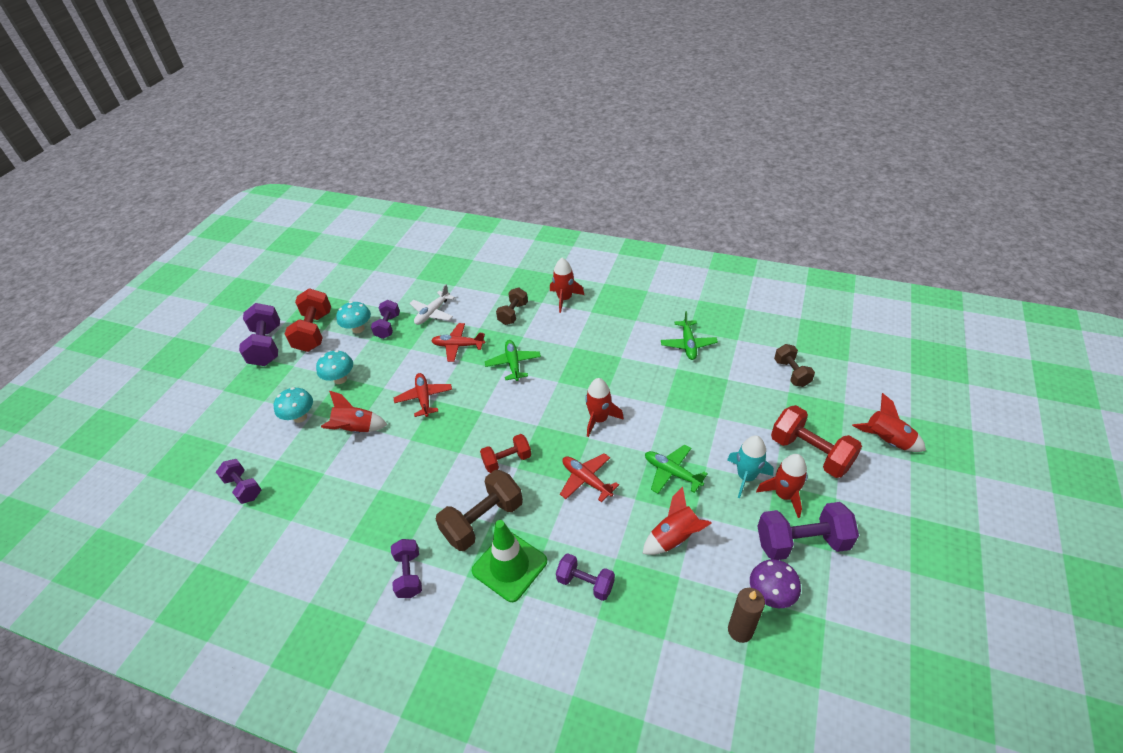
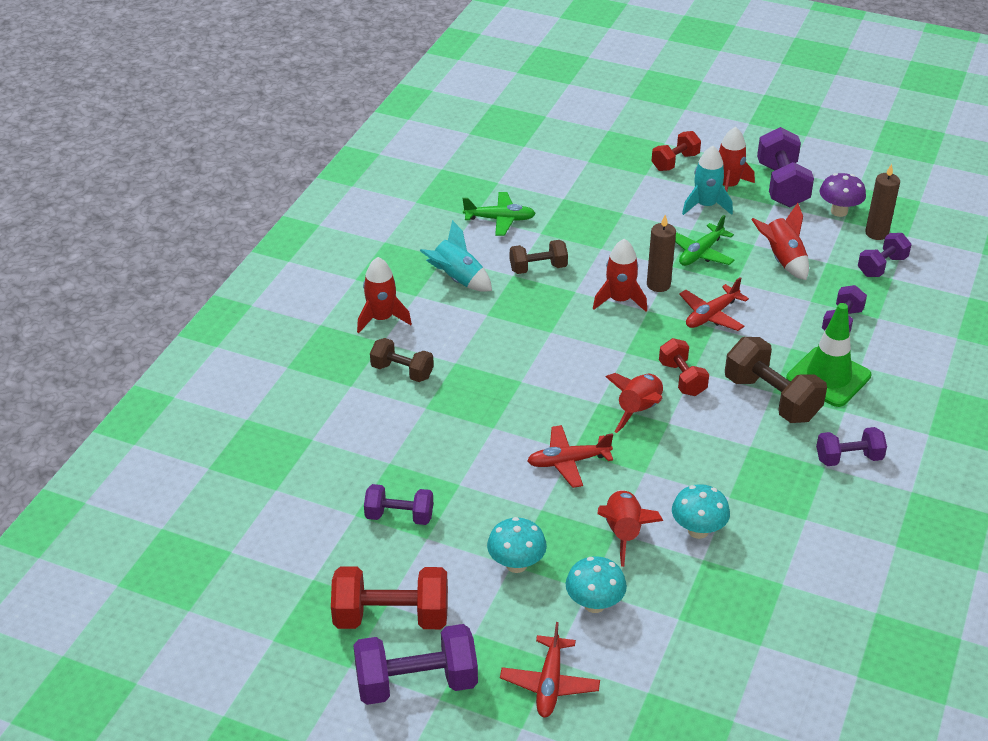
camera: 90 degrees left, 5 degrees down
(243, 488) = (730, 650): purple dumbbell -> purple dumbbell (881, 266)
(358, 329) = (397, 555): turquoise mushroom -> turquoise mushroom (698, 530)
(432, 313) = (378, 462): white plane -> none
(458, 346) = (463, 429): red plane -> red plane (550, 684)
(513, 364) = (511, 372): green plane -> none
(611, 329) = (457, 279): none -> turquoise rocket
(622, 443) = (658, 285): none -> brown candle
(791, 373) = (560, 154): brown dumbbell -> brown dumbbell (538, 268)
(810, 453) = (675, 162): red dumbbell -> red dumbbell, size x0.62
(886, 441) = (660, 116): red rocket -> red rocket (639, 410)

